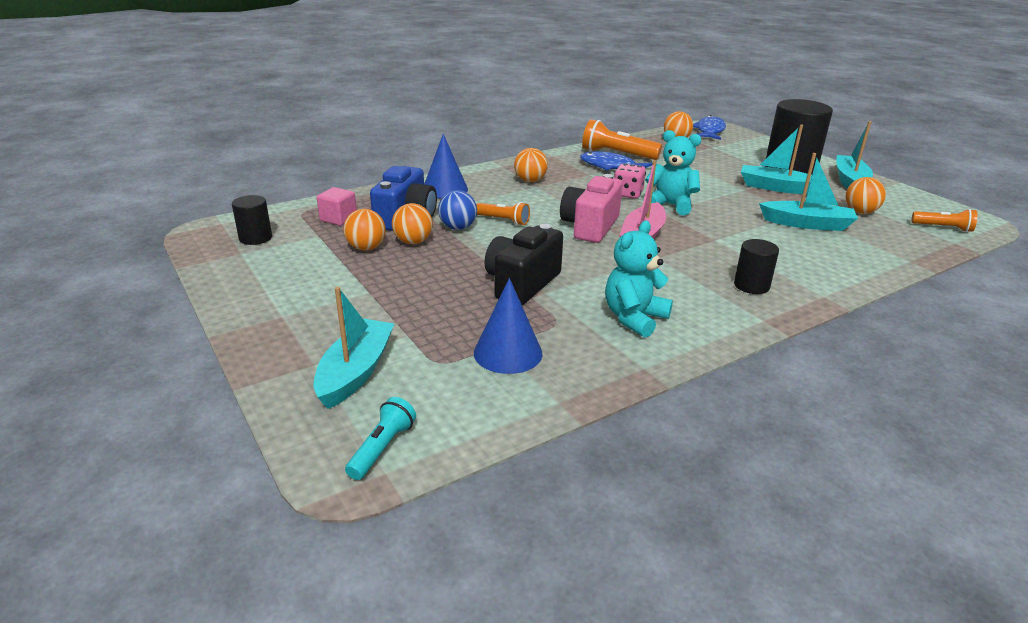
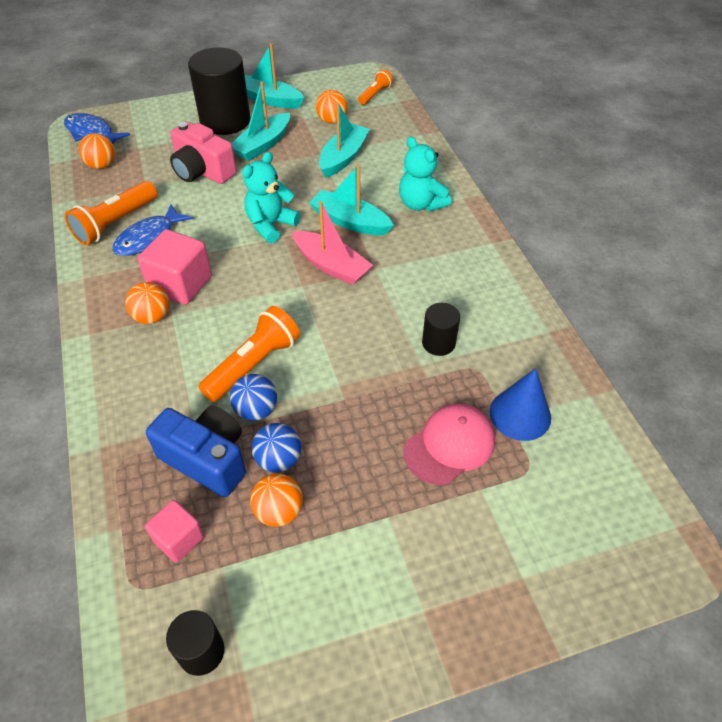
camera: 75 degrees left, 20 degrees up
(355, 372) = (540, 540): turquoise boat -> turquoise boat (350, 221)
(382, 448) = (648, 526): turquoise flashlight -> none
(413, 242) = (278, 460): orange ball -> blue ball
(445, 189) = (136, 405): blue cone -> none
(452, 315) = (449, 445): none -> pink cap
(503, 220) = (253, 364): orange flashlight -> orange flashlight, size x1.72
(521, 284) = (401, 379): black camera -> none
(570, 184) = (181, 284): none -> pink cube
(590, 226) = (296, 297): pink camera -> pink camera (202, 171)
(627, 194) = (230, 247): pink dice -> none
(634, 318) = (477, 316): turquoise teddy bear -> turquoise teddy bear (421, 204)
(751, 285) = (439, 229): black cylinder -> black cylinder (438, 343)

